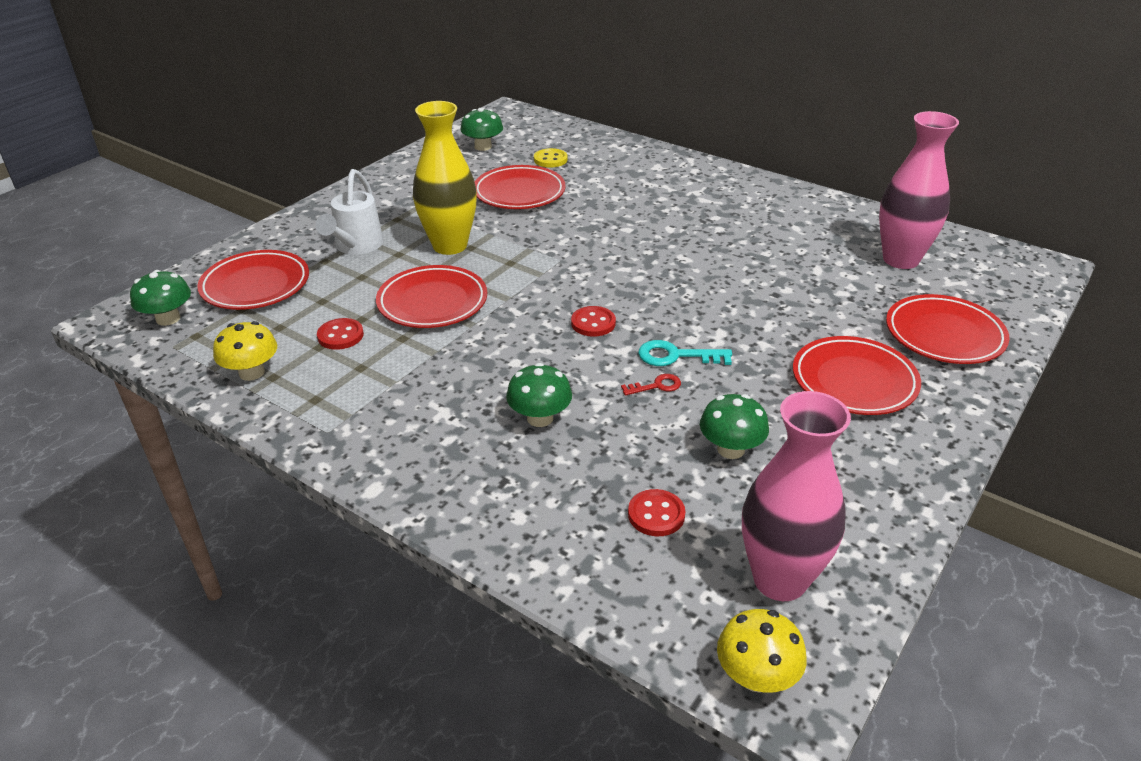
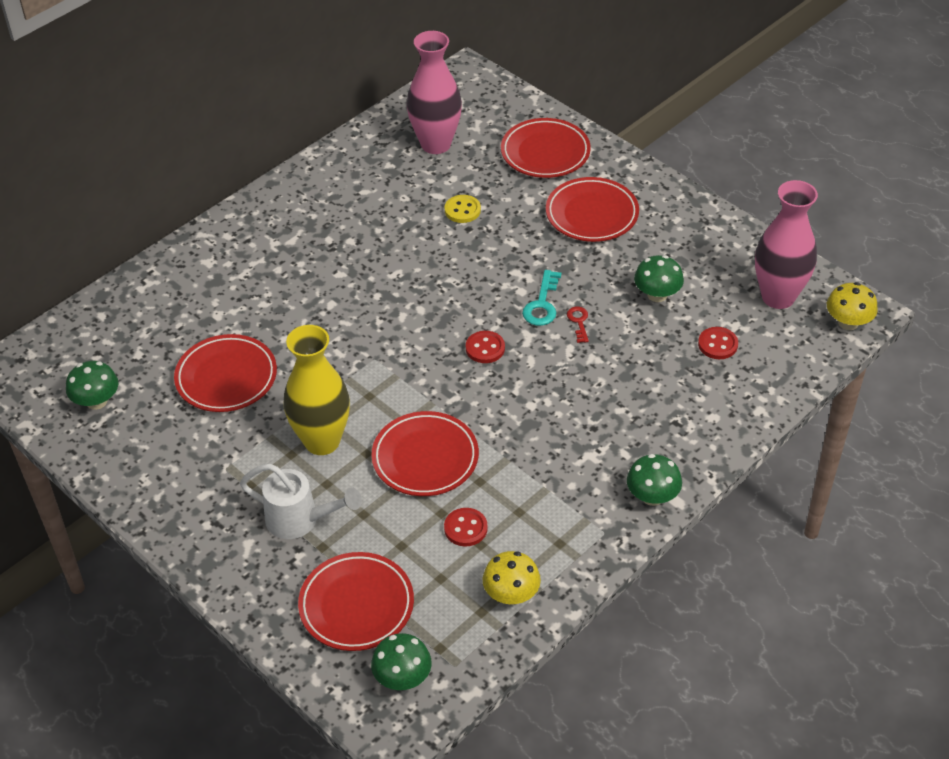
camera: 80 degrees left, 10 degrees up
(540, 418) = (607, 395): green mushroom -> green mushroom (652, 496)
(550, 159) = (156, 344): yellow button -> yellow button (462, 210)

